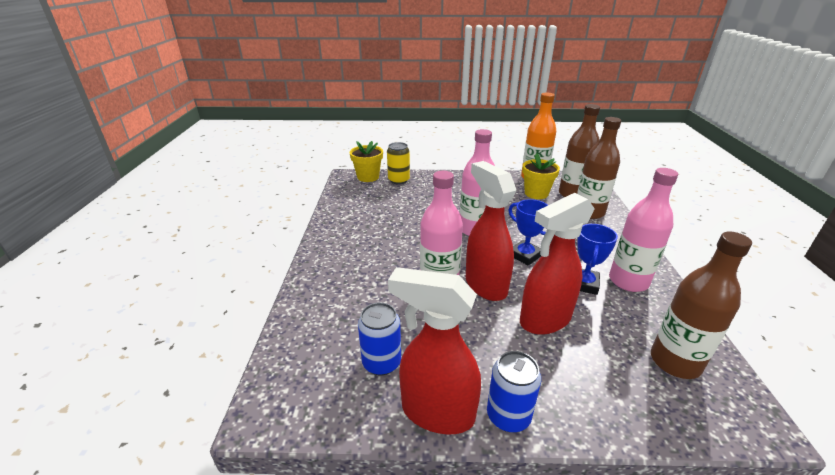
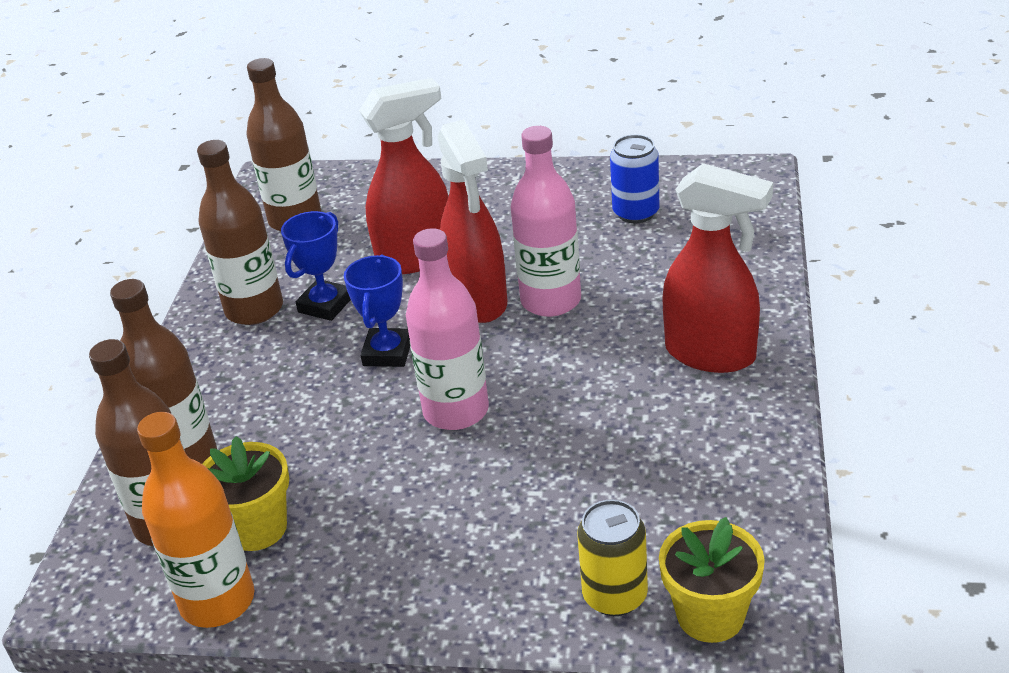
camera: 170 degrees left, 5 degrees up
(436, 412) = (577, 178): red spray bottle -> red spray bottle (711, 354)
(508, 416) = (505, 178): blue can -> none
(525, 255) = (387, 353): blue trophy -> blue trophy turned 45 degrees clockwise
(628, 281) = (254, 309): pink bottle -> brown bottle

